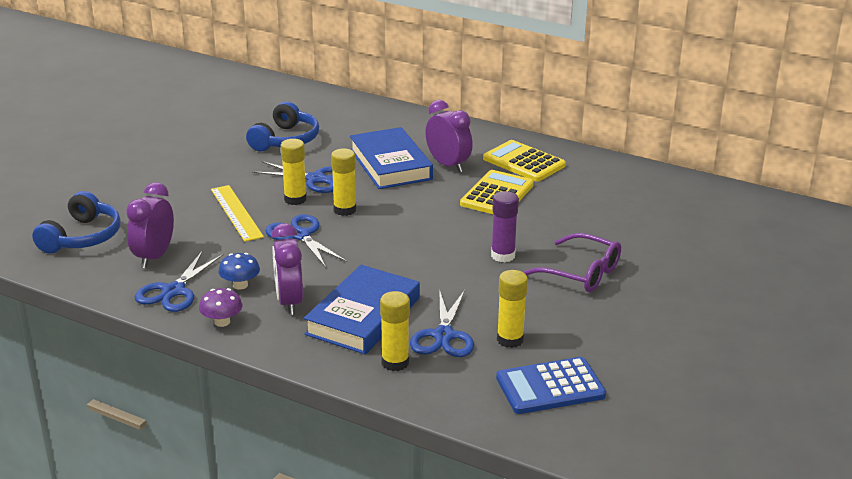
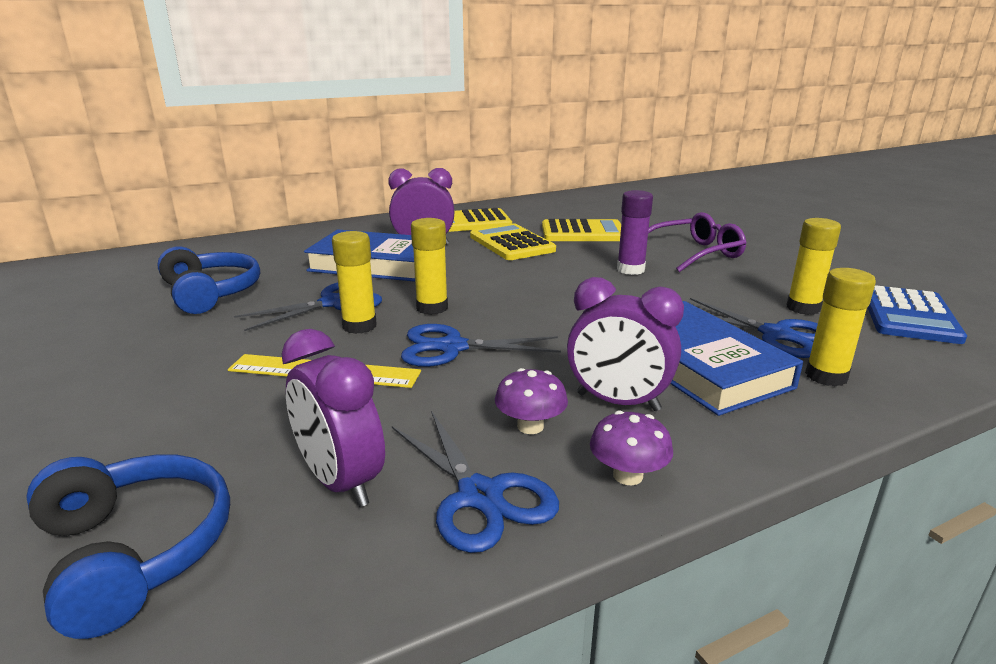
camera: 55 degrees left, 5 degrees down
(240, 285) = (530, 426): blue mushroom -> purple mushroom
(566, 213) = (583, 232): none -> yellow calculator

